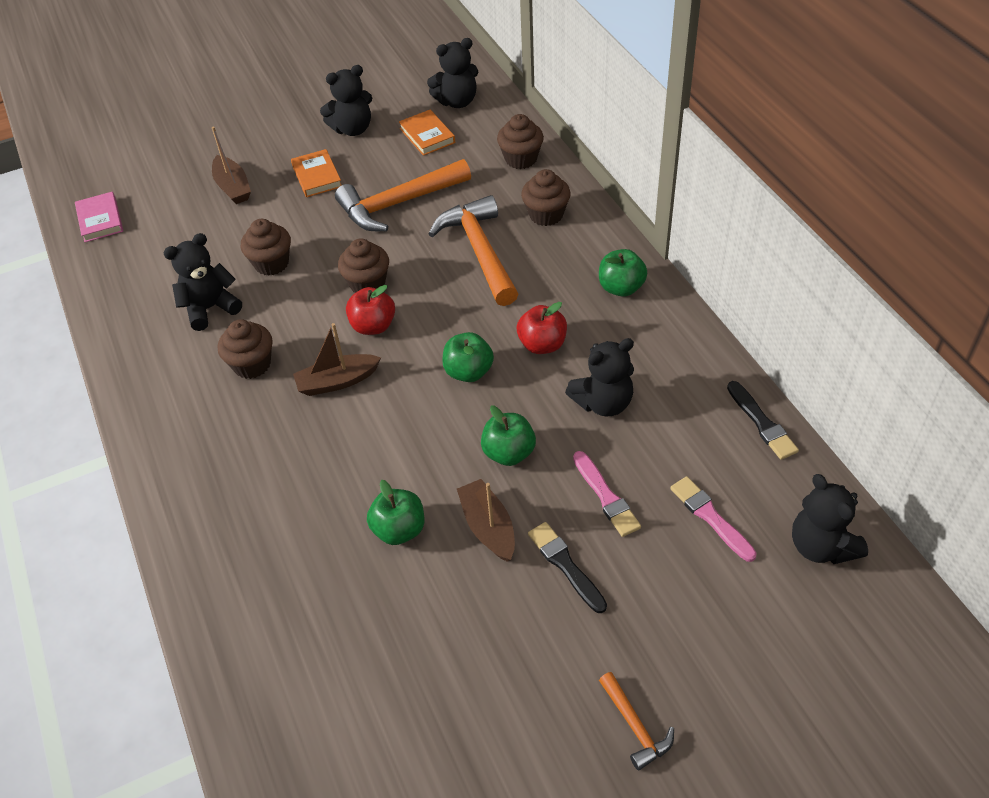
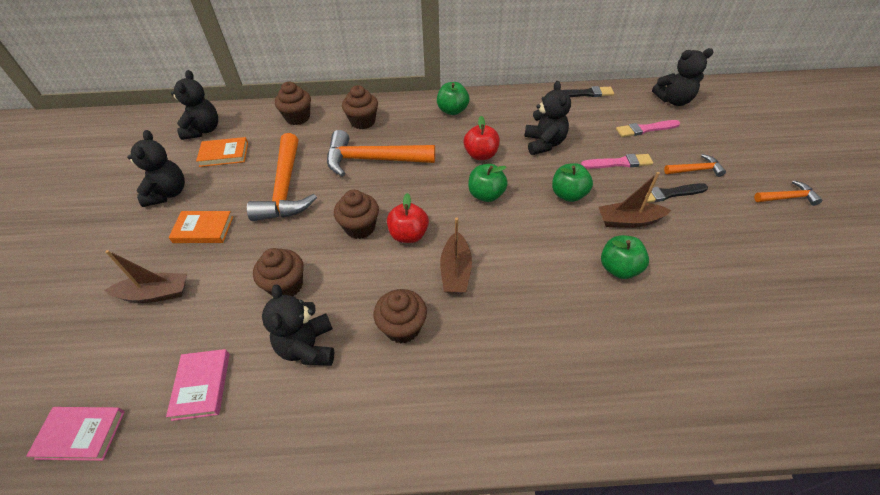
camera: 70 degrees left, 0 degrees up
(155, 261) = (201, 385): none -> pink book
(640, 595) = (695, 170): none -> orange hammer

